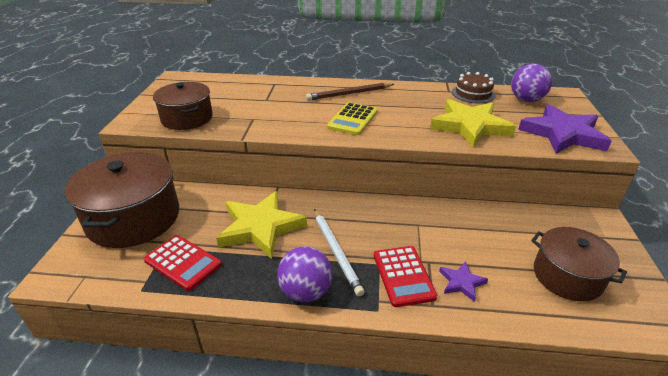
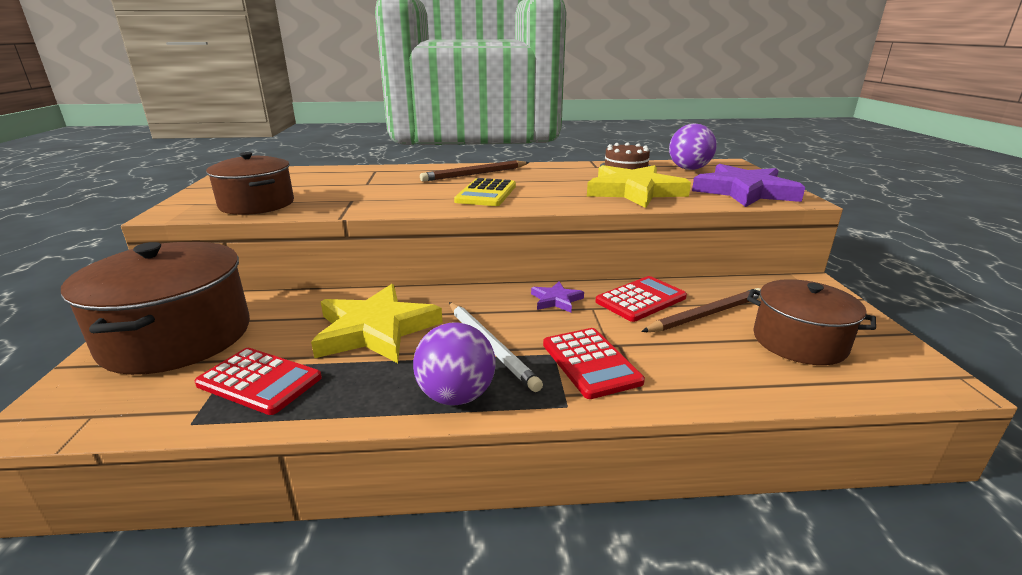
camera: 10 degrees left, 10 degrees down
(457, 220) = (641, 299): none -> red calculator
(461, 282) = (670, 362): purple star -> purple star (556, 300)
(503, 241) = (706, 314): none -> brown pencil

